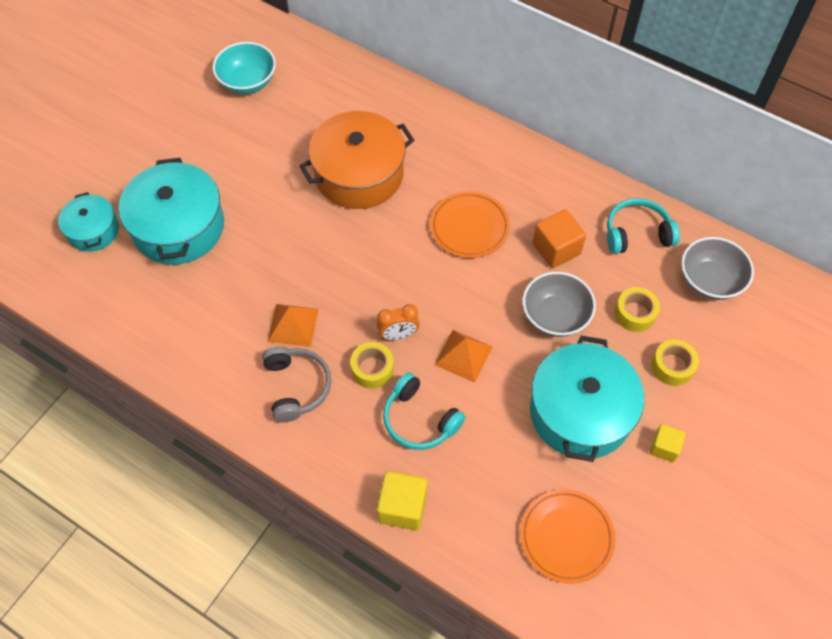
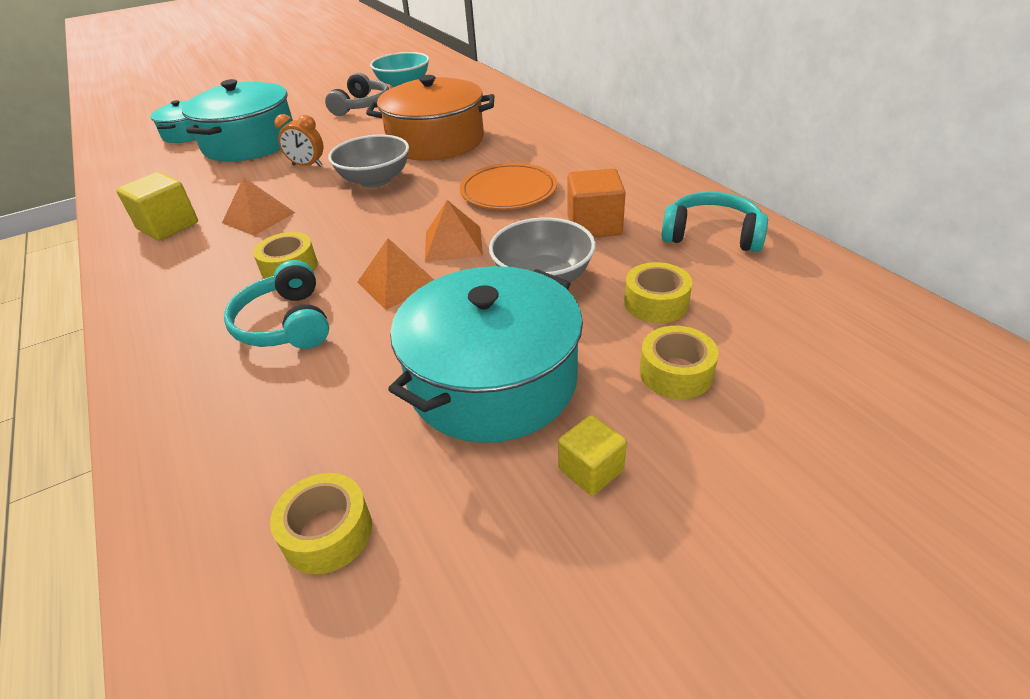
camera: 30 degrees right, 20 degrees down
(296, 387) = (202, 260): grey headphones -> grey headphones (361, 105)
(398, 335) = (347, 249): orange clock -> orange clock (307, 166)
(402, 507) = (164, 402): yellow cube -> yellow cube (168, 226)
(471, 302) = (453, 243): none -> orange pyramid
(566, 537) = (328, 533): orange plate -> yellow tape
(710, 281) = (796, 299): grey bowl -> grey bowl (375, 180)

